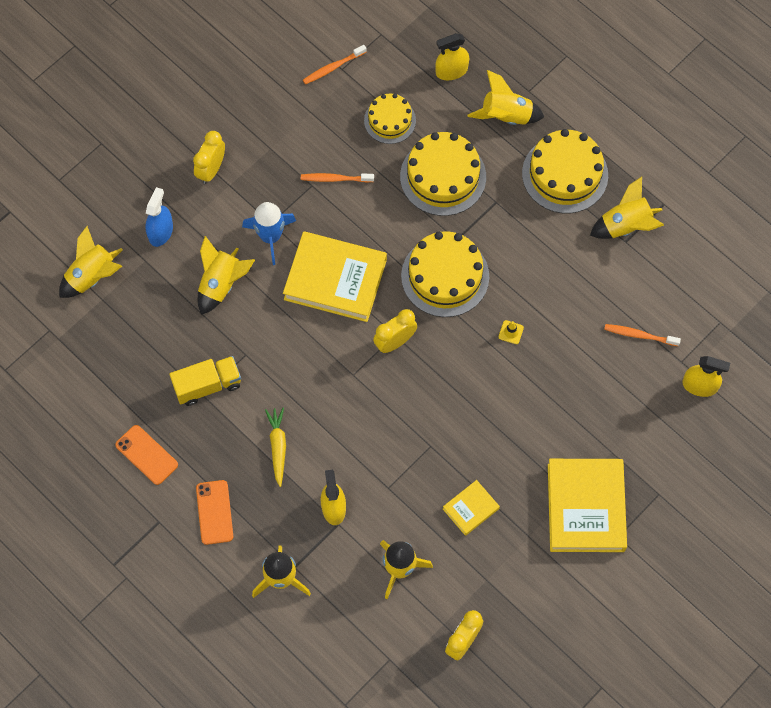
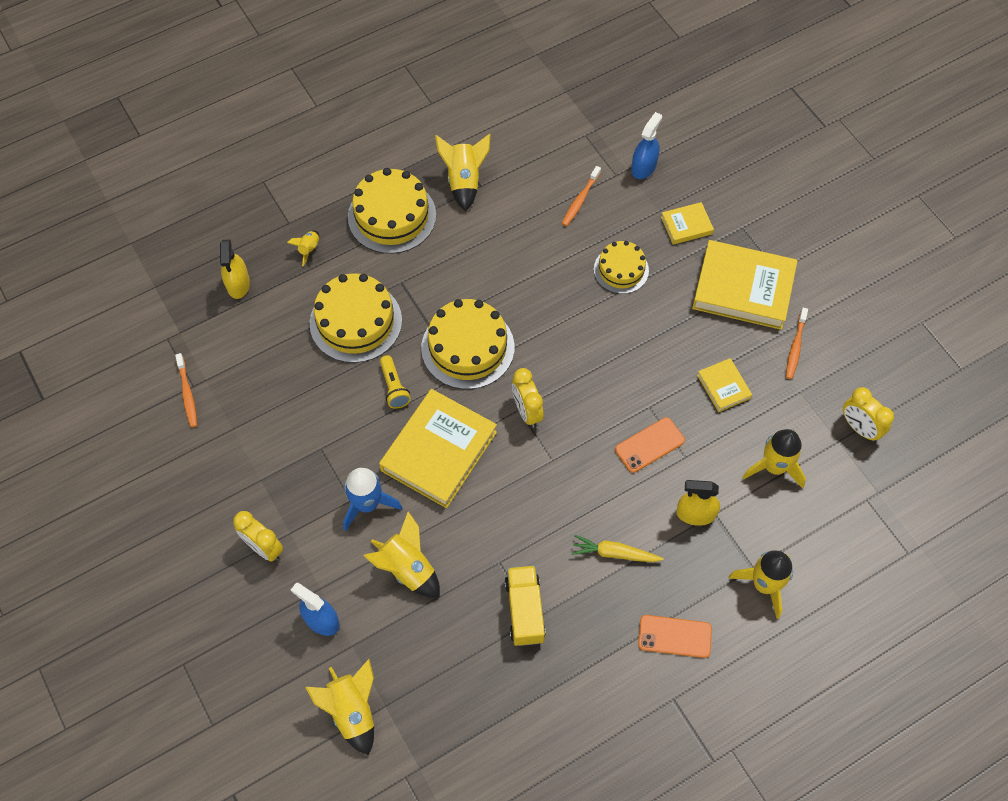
camera: 75 degrees left, 5 degrees down
(146, 455) = (590, 696): orange phone -> orange phone (649, 445)
(335, 179) = (321, 423): orange toothbrush -> orange toothbrush (795, 347)
(387, 226) = (394, 387): none -> yellow flashlight
(390, 120) = (272, 355): yellow cake -> yellow cake (621, 270)
(506, 116) = (309, 249): yellow rocket -> yellow rocket, size x0.52
(511, 332) = (546, 305): yellow traffic cone -> none
(642, 440) = (686, 225): none -> yellow book
(699, 386) = (643, 167): yellow spray bottle -> blue spray bottle

